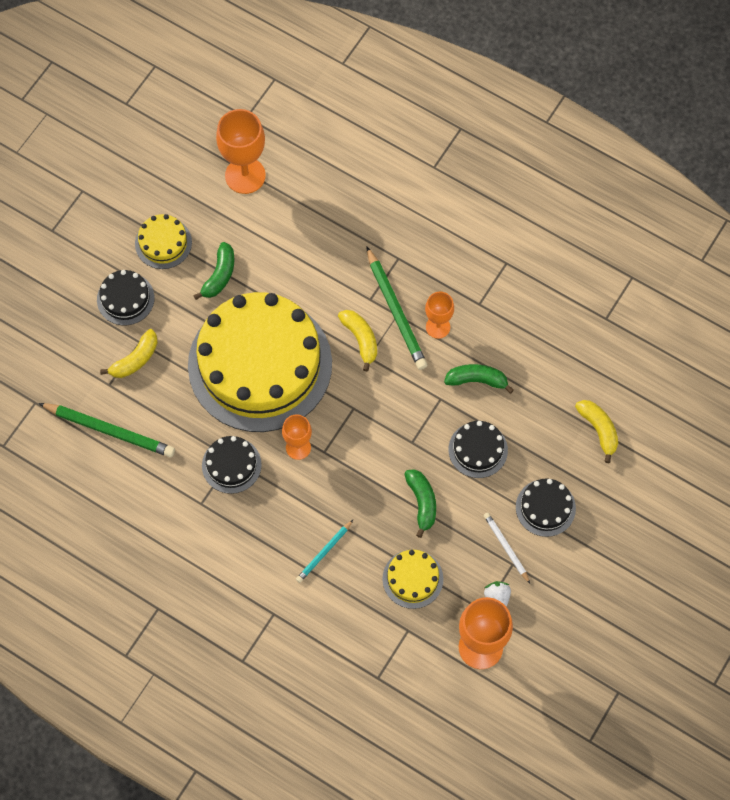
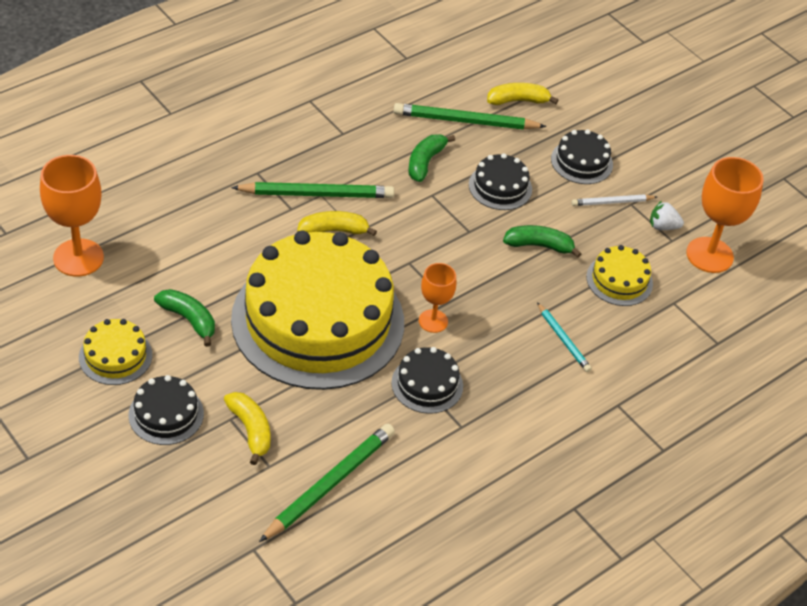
camera: 75 degrees left, 20 degrees down
(438, 327) = (352, 170): orange goblet -> none
(547, 394) = (465, 121): none -> green pencil

